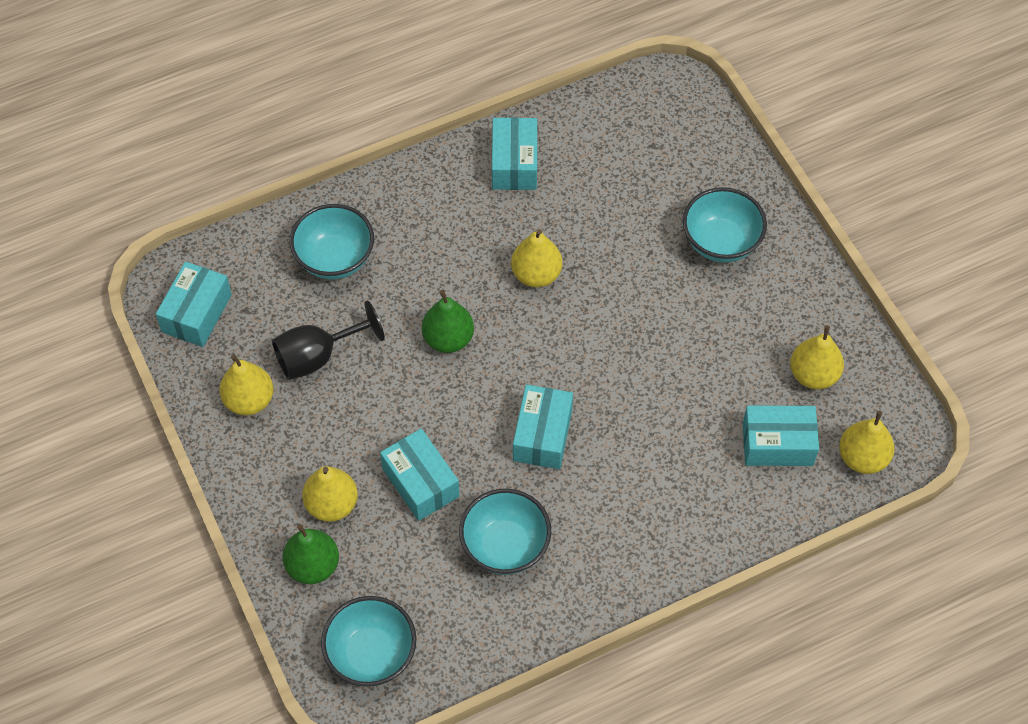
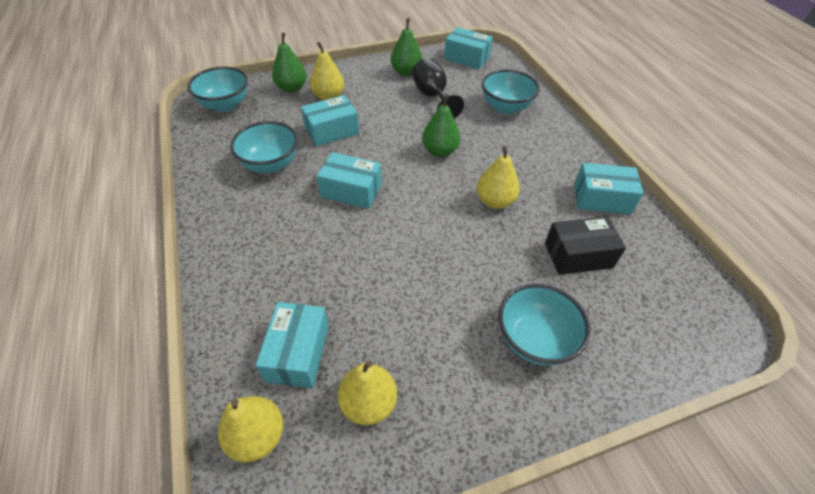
camera: 95 degrees right, 10 degrees down
(249, 400) = (406, 72): yellow pear -> green pear
(607, 196) = (578, 255): none -> black box

